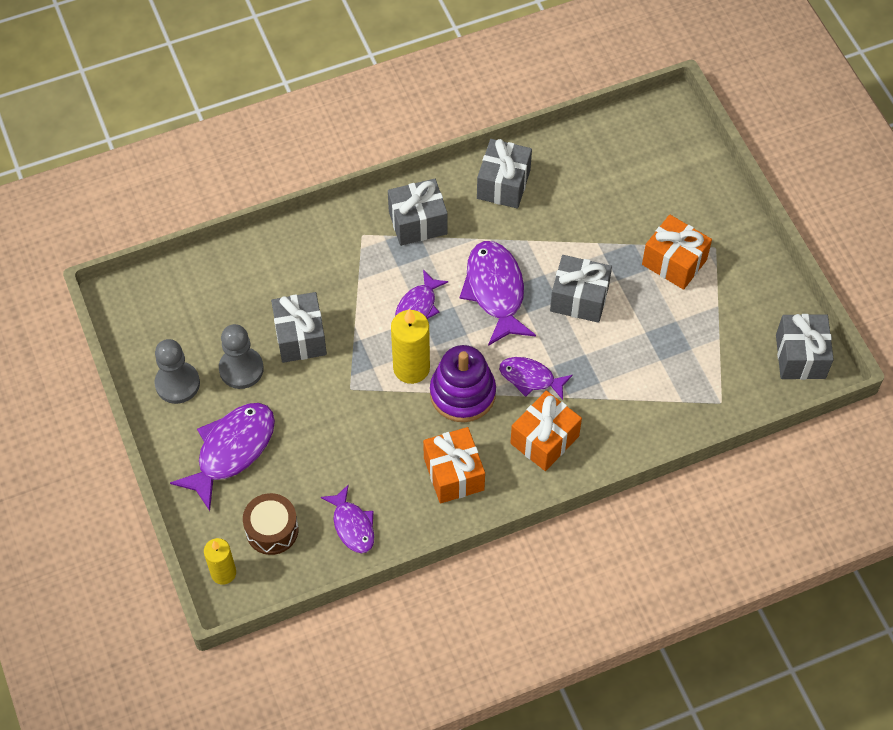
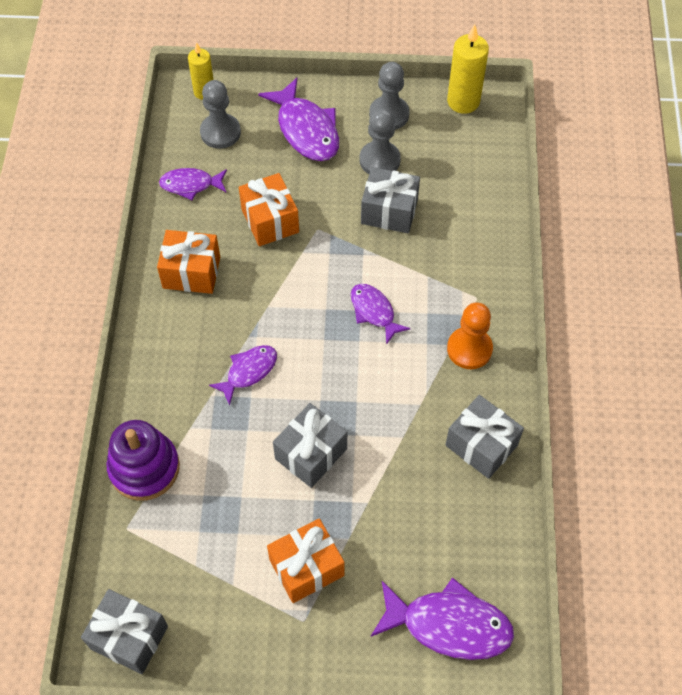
camera: 115 degrees right, 0 degrees up
(272, 530) = (220, 132): brown drum -> grey pawn
(411, 368) = (312, 281): yellow candle -> yellow candle (463, 101)
(418, 222) = (469, 349): grey gift -> orange pawn
(462, 393) = (264, 311): purple stacking toy -> purple stacking toy (144, 468)
(495, 291) = (358, 383): purple fish -> purple fish (449, 625)
(544, 440) = (181, 355): orange gift -> orange gift (270, 221)

